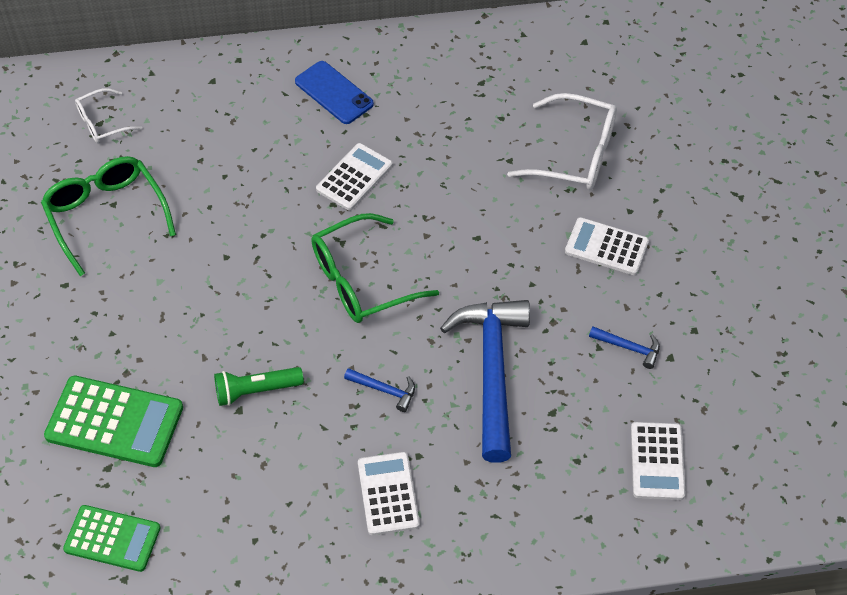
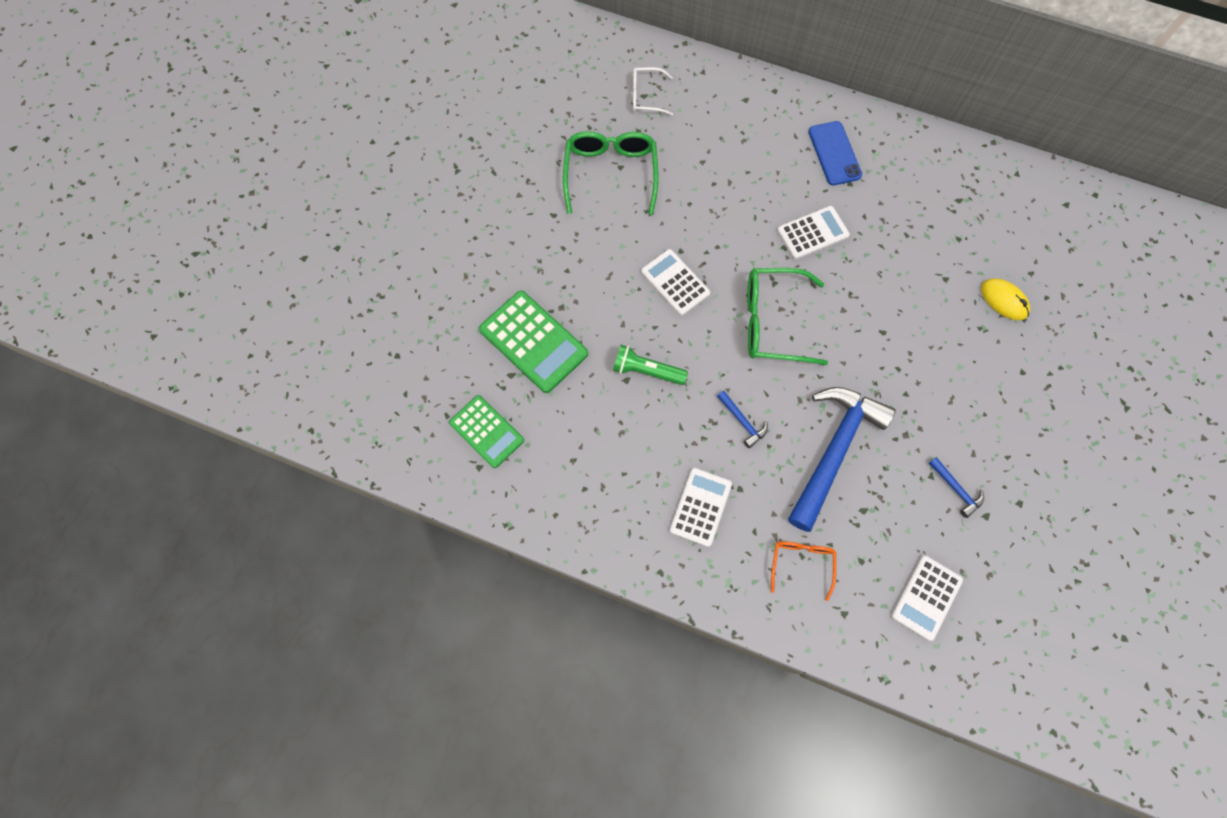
camera: 30 degrees right, 15 degrees up
(520, 494) = (801, 563): none -> orange glasses
(575, 154) = (1004, 300): white glasses -> yellow mouse
(606, 247) = (985, 393): white calculator -> white calculator (675, 282)

